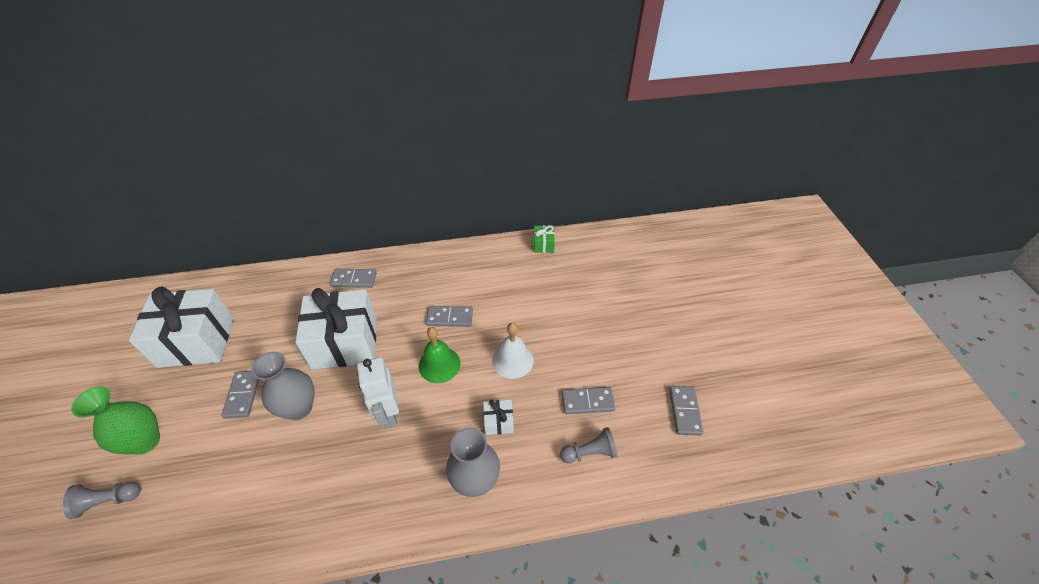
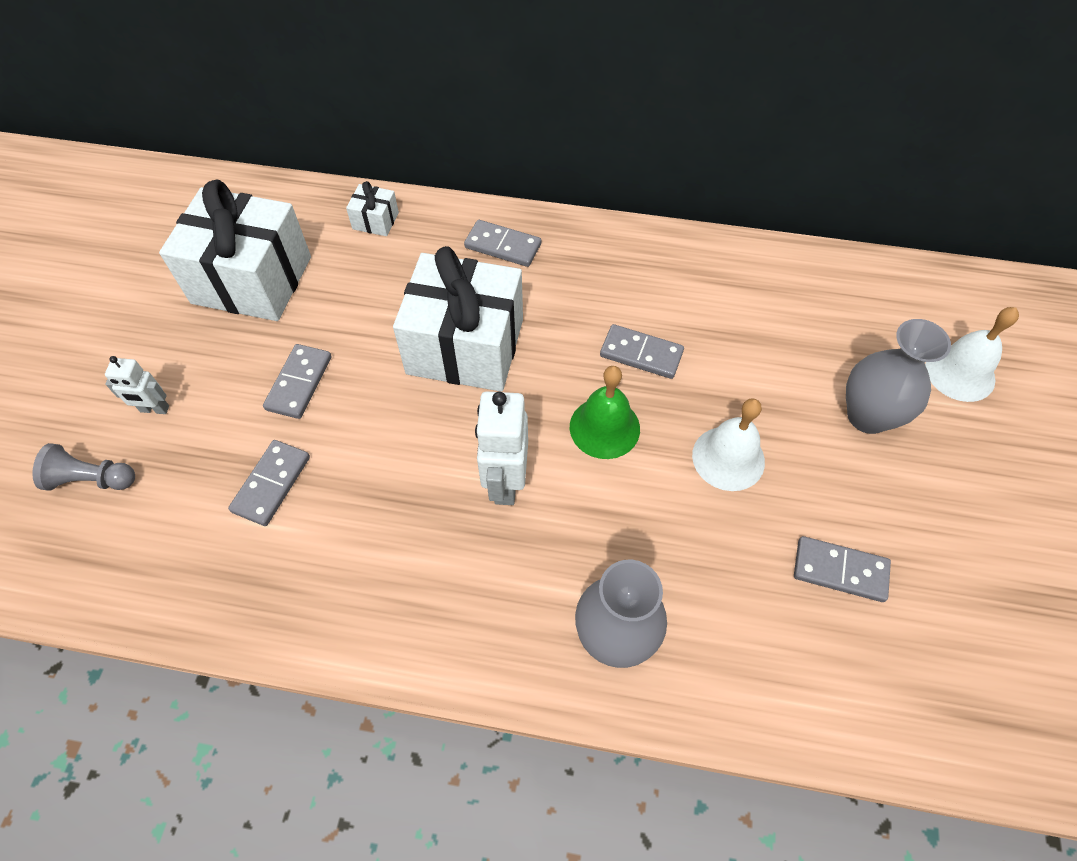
camera: 20 degrees right, 10 degrees up
(145, 441) = (154, 409): green vase -> white robot
(299, 408) = (374, 429): grey vase -> grey vase (867, 416)
(498, 422) = (677, 554): white gift -> white gift (375, 221)
(543, 245) = (836, 271): green gift -> none
(589, 452) = (819, 657): grey pawn -> none
(619, 280) = (960, 373): none -> white bell
(684, 411) = (1015, 646): grey domino -> grey domino (271, 484)

